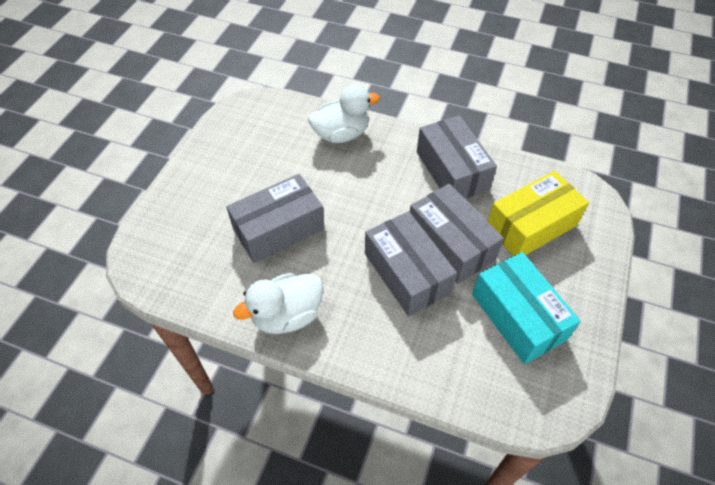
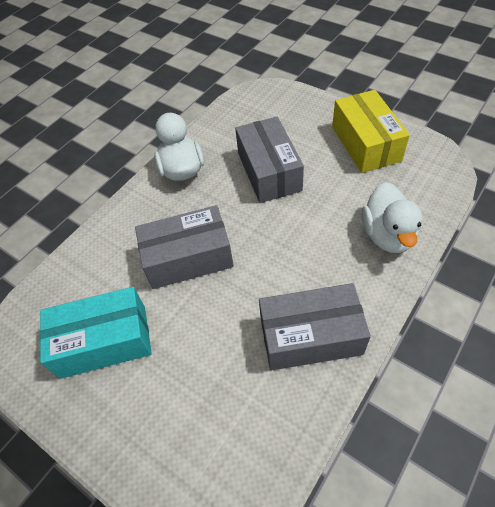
camera: 110 degrees right, 0 degrees up
(450, 244) = (208, 304): grey box -> none
(531, 225) = (204, 400): yellow box -> yellow box (366, 143)

